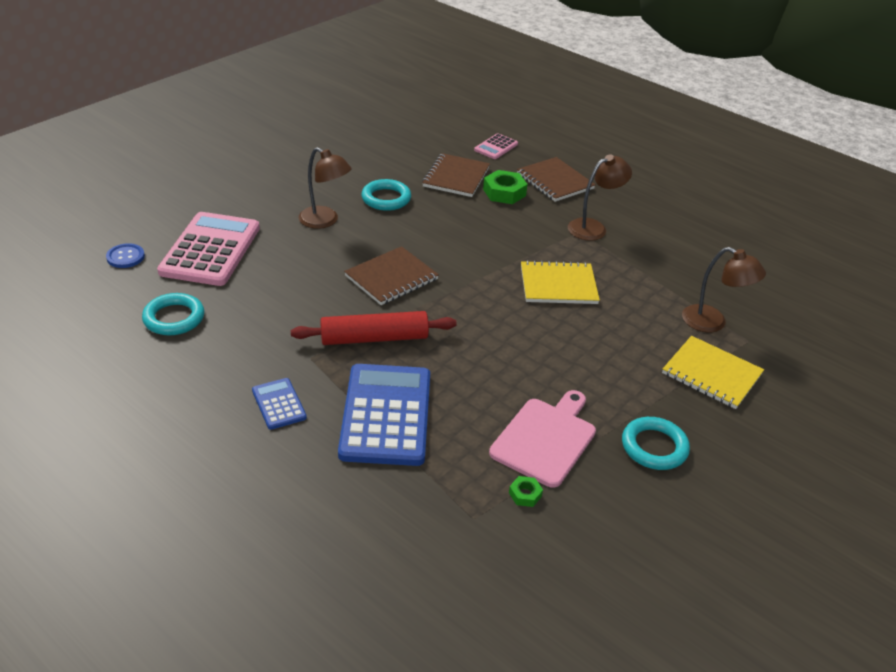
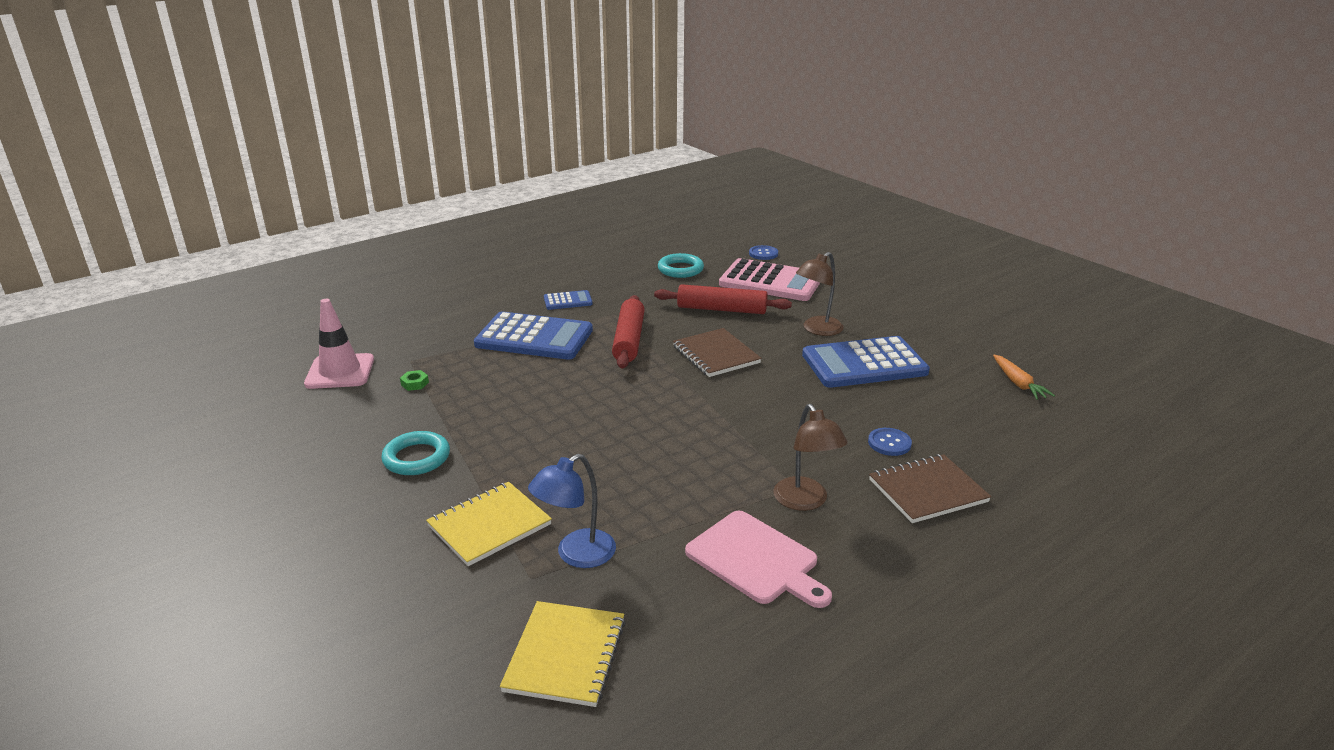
camera: 105 degrees right, 10 degrees down
(287, 280) = (721, 309): none -> red rolling pin
(386, 198) = (864, 364): turquoise ring -> blue calculator
(397, 136) = (1018, 383): none -> orange carrot
(456, 177) = (922, 413): brown notebook -> none
(496, 147) = (1017, 455): pink calculator -> none
(504, 192) = (889, 443): green nut -> blue button
(525, 584) = (340, 372): none -> pink traffic cone
(545, 439) = (464, 402): pink cutting board -> pink cutting board (755, 560)
(558, 285) = (683, 449): yellow notebook -> yellow notebook (565, 655)
(712, 323) = (576, 555): brown lamp -> blue lamp

